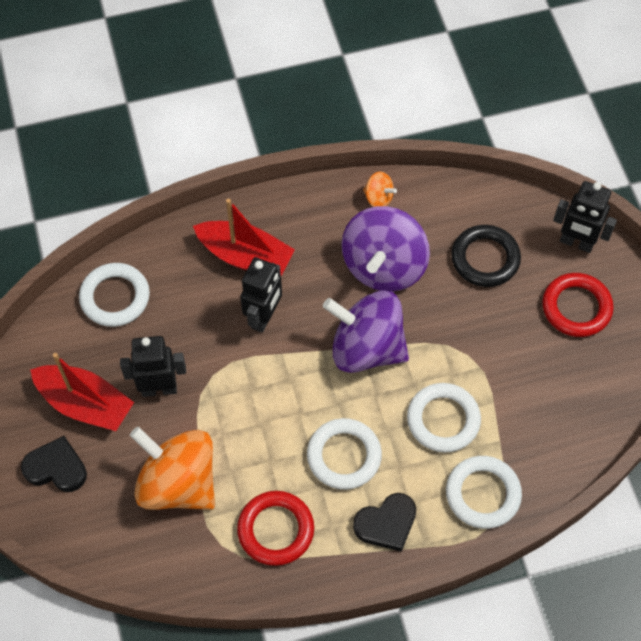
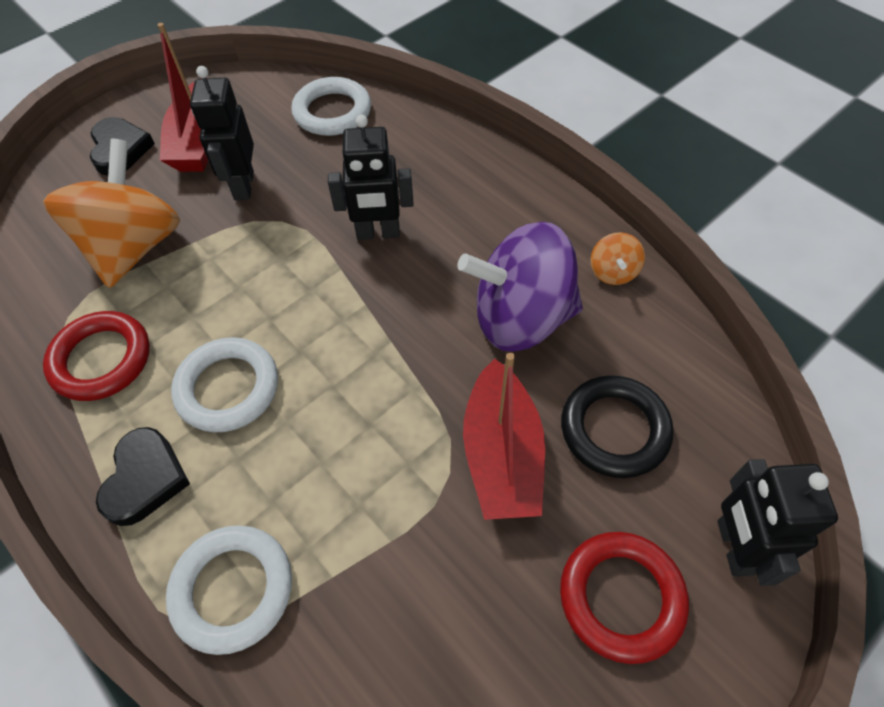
camera: 65 degrees right, 5 degrees down
(159, 388) = (243, 185): black robot -> black robot turned 150 degrees counterclockwise
(245, 257) = (445, 187): red boat -> red boat (502, 455)
(366, 348) = (393, 348): purple spinning top -> none
(386, 524) = (145, 479): black heart -> black heart turned 120 degrees counterclockwise
(443, 420) = (331, 483): white ring -> none

